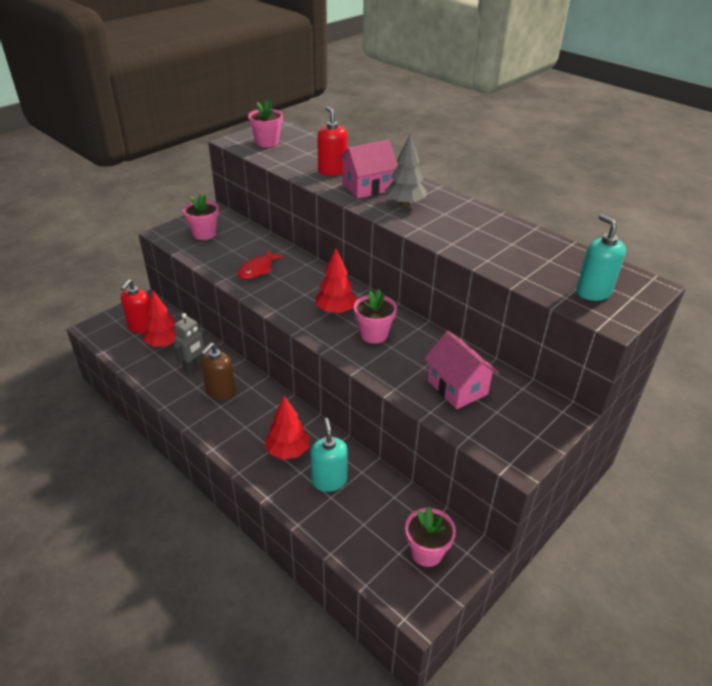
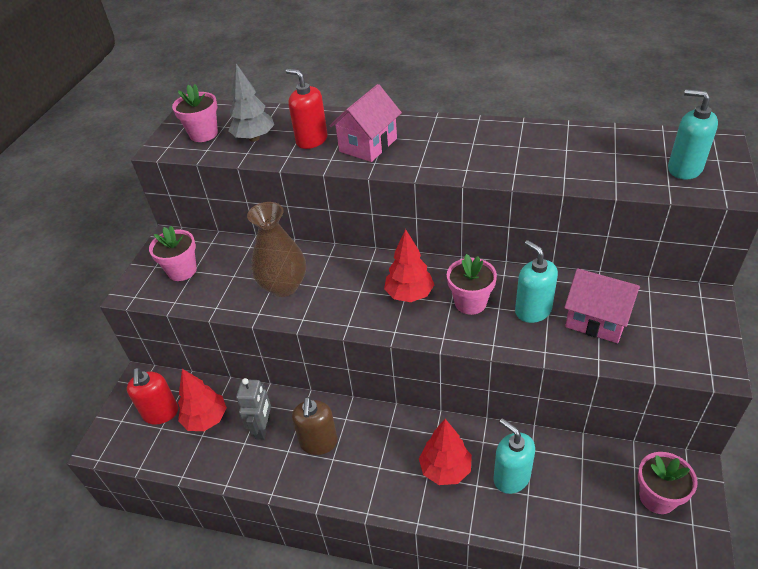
camera: 25 degrees left, 5 degrees up
(258, 269) = (284, 286): red fish -> brown vase
(405, 204) = (425, 149): grey tree -> grey tree (254, 138)
(414, 359) = (533, 310): none -> turquoise soap dispenser

